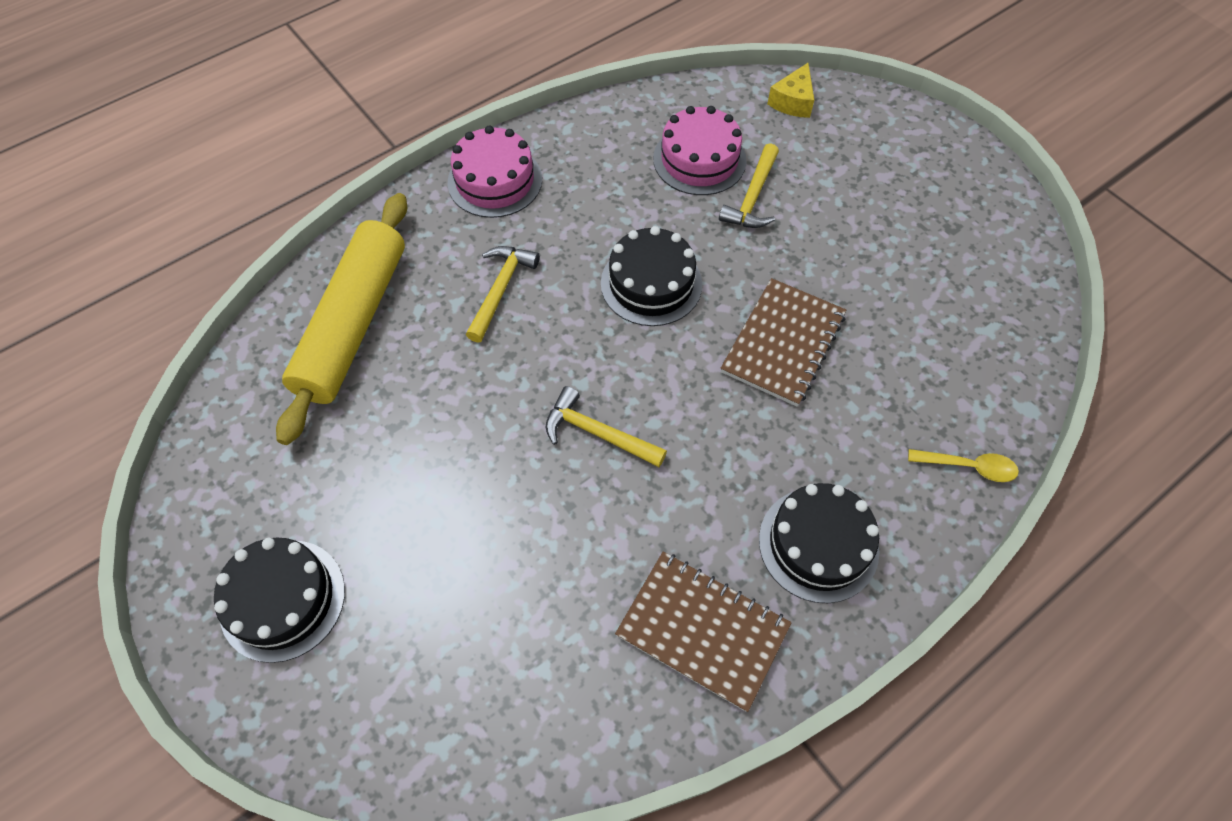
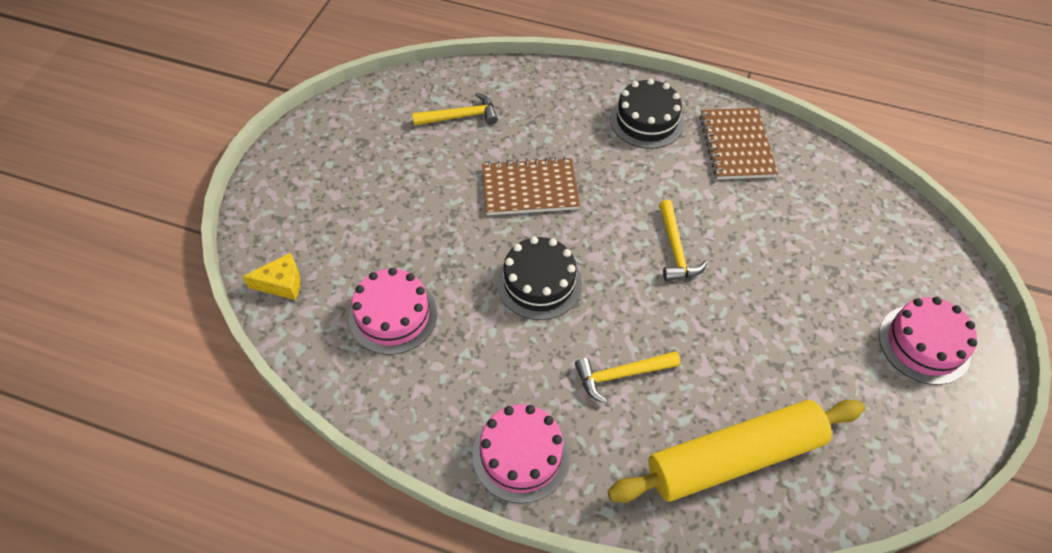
camera: 125 degrees left, 5 degrees down
(282, 599) = (924, 344): black cake -> pink cake
(753, 197) = (410, 262): yellow hammer -> yellow hammer (460, 116)
(968, 467) = (545, 80): yellow spoon -> none

